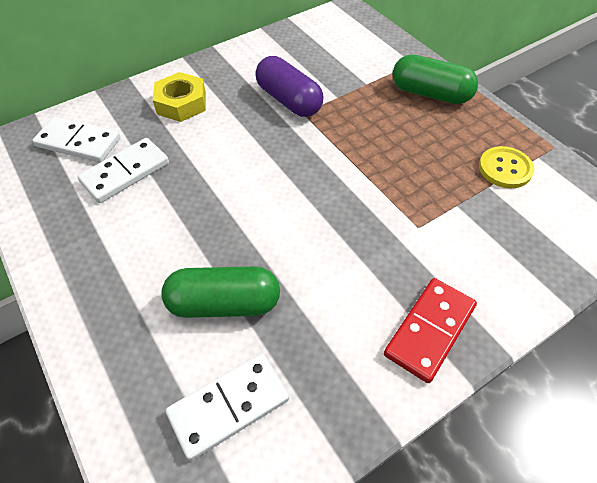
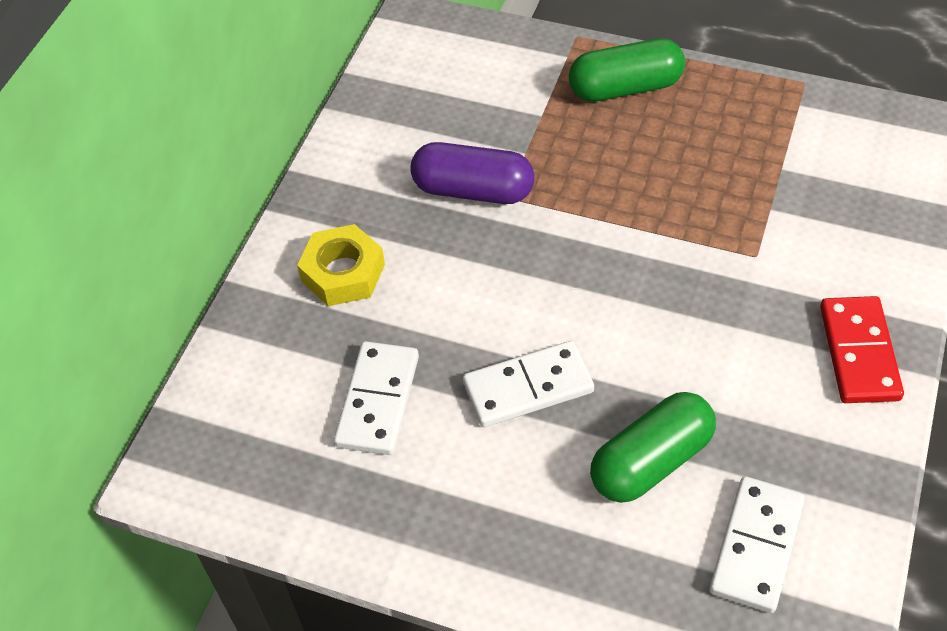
camera: 35 degrees left, 0 degrees up
(78, 142) = (270, 404): white domino -> white domino (528, 387)
(505, 169) = (780, 137): yellow button -> none

